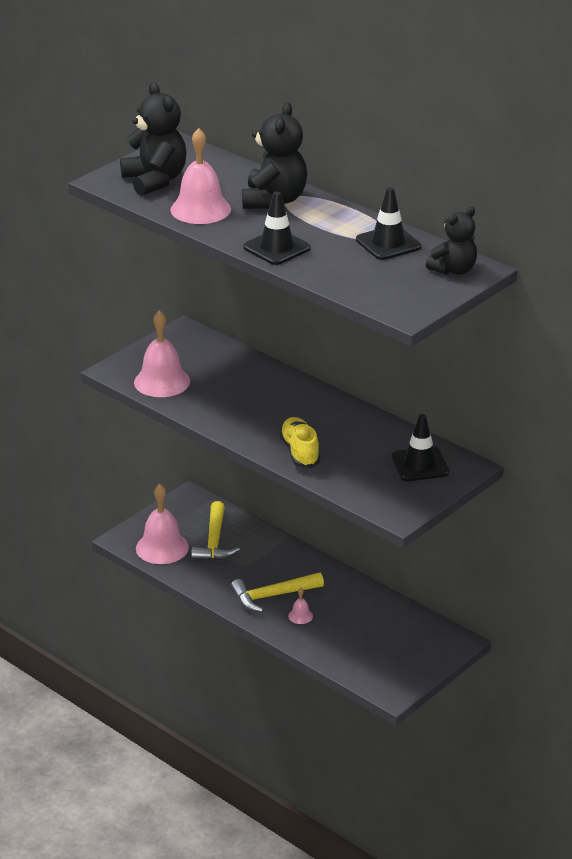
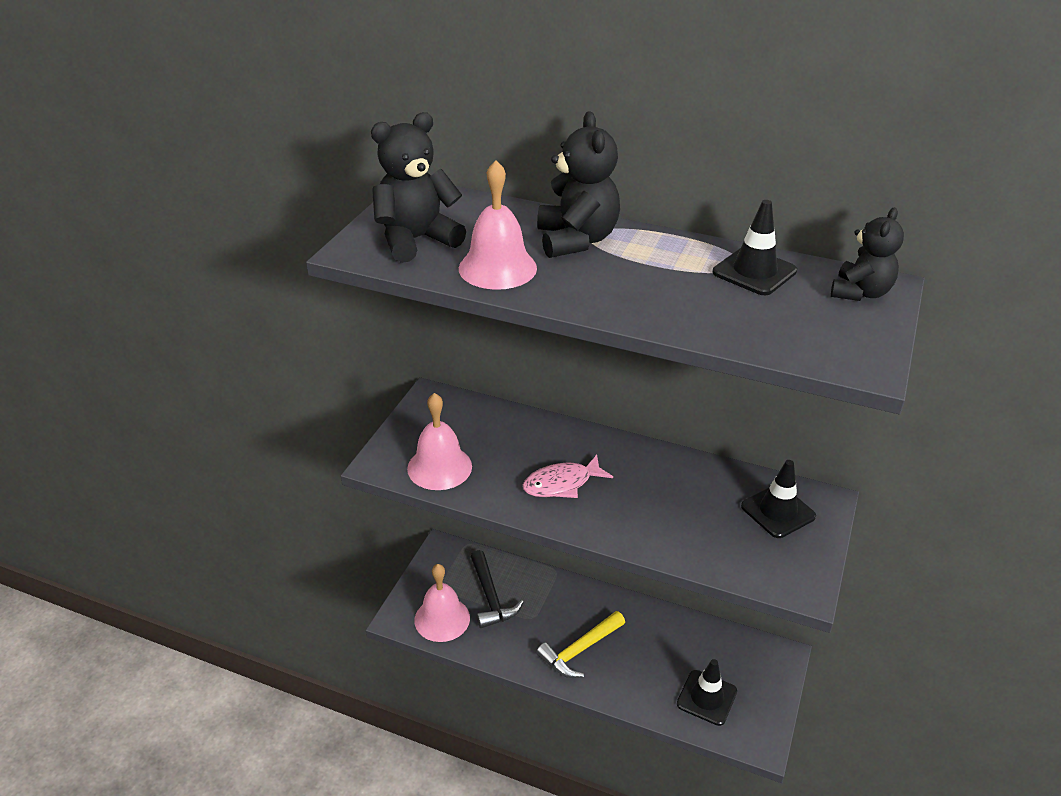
camera: 20 degrees left, 5 degrees up
(155, 181) = (416, 240): black teddy bear -> black teddy bear turned 75 degrees counterclockwise
(214, 542) = (491, 597): yellow hammer -> black hammer
(254, 412) = (562, 484): none -> pink fish
(277, 248) = (630, 303): black traffic cone -> black traffic cone (706, 698)
(300, 452) = (643, 527): yellow shoe -> none
(300, 616) = (620, 668): pink bell -> none

